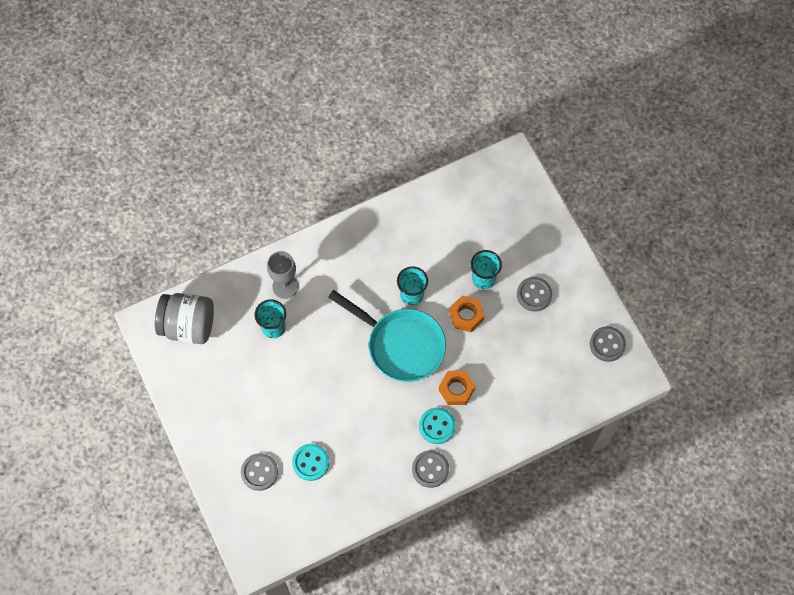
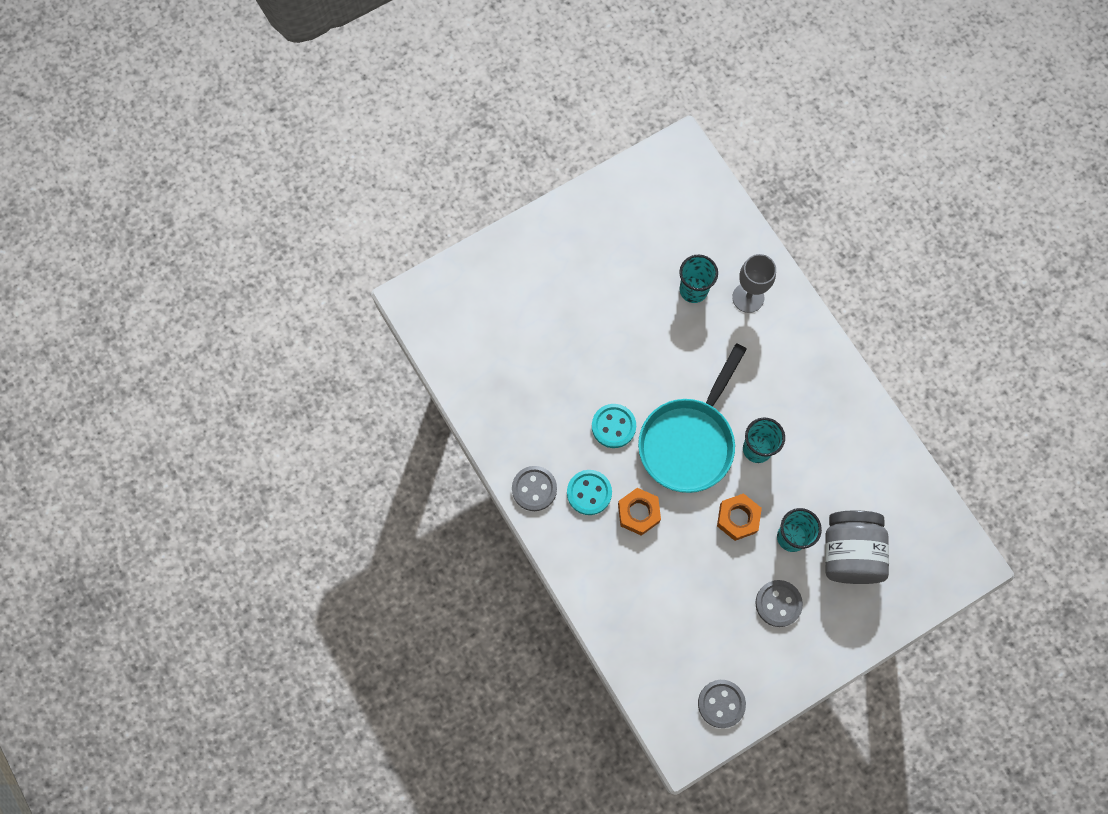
camera: 85 degrees right, 5 degrees up
(188, 326) = (684, 195): grey jar -> grey jar (849, 553)
(259, 472) = (514, 295): grey button -> none
(310, 462) = (530, 350): turquoise button -> turquoise button (613, 426)

